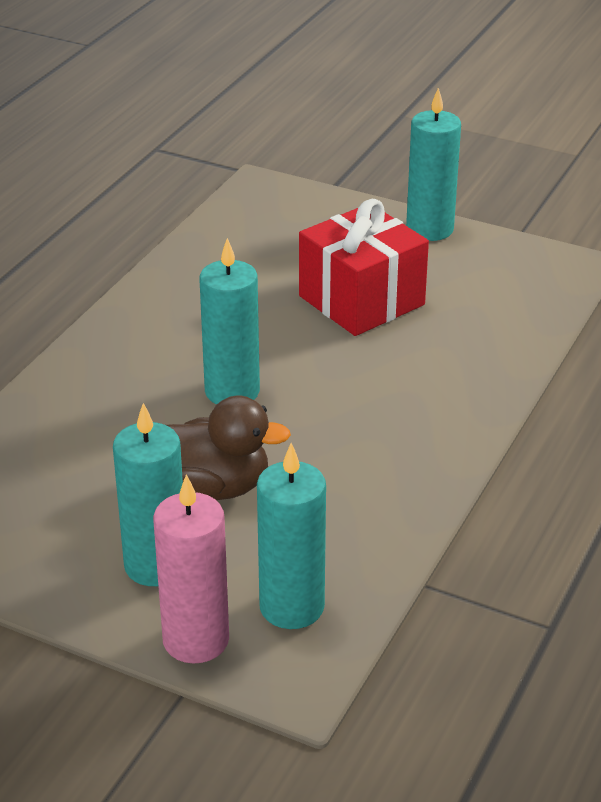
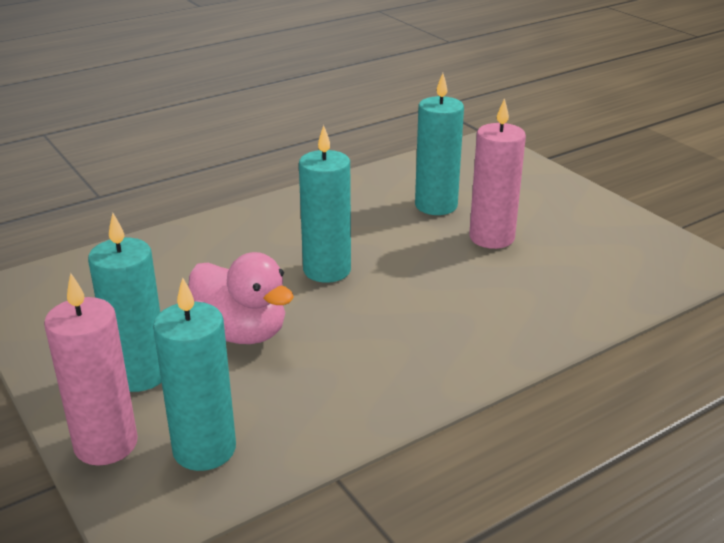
camera: 30 degrees right, 5 degrees down
(212, 487) = (241, 333): brown duck -> pink duck
(361, 300) = (491, 238): red gift -> pink candle
(429, 229) = (596, 204): turquoise candle -> turquoise candle (436, 205)

